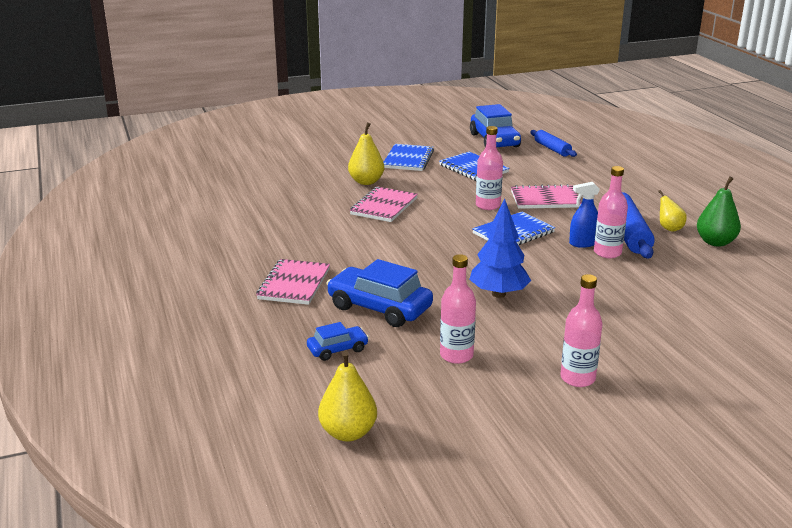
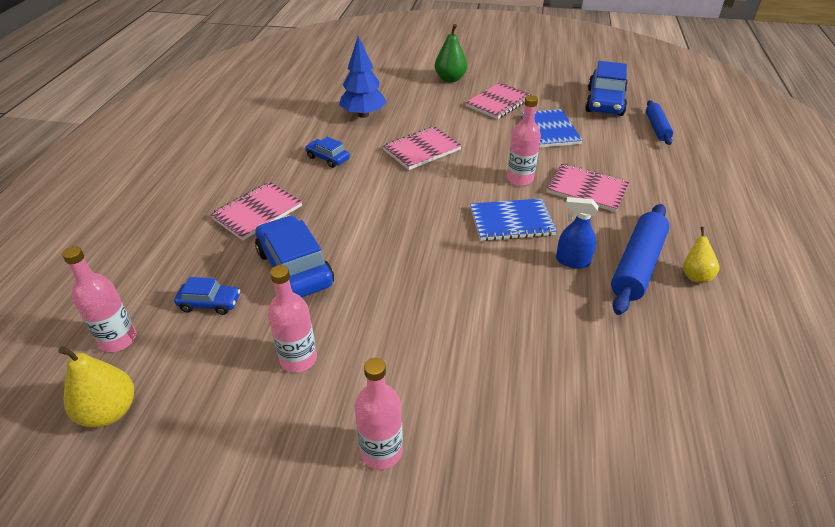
camera: 30 degrees right, 15 degrees up
(306, 232) = (328, 158): none -> blue car
(366, 182) = (435, 117): yellow pear -> none
(408, 159) = (498, 102): blue notebook -> pink notebook
(498, 294) = (418, 295): blue tree -> blue tree (363, 115)
(607, 253) = (587, 284): pink bottle -> pink bottle (118, 340)
(715, 242) = (737, 317): green pear -> green pear (450, 79)

